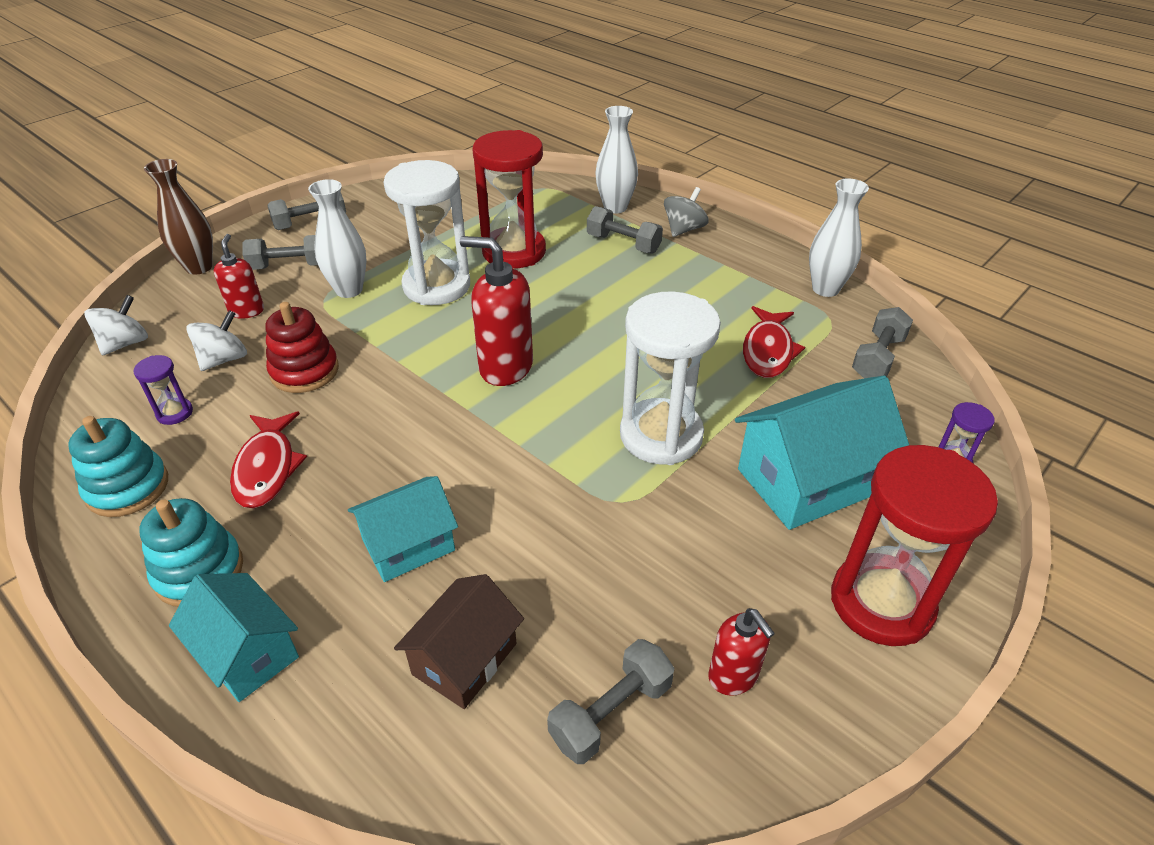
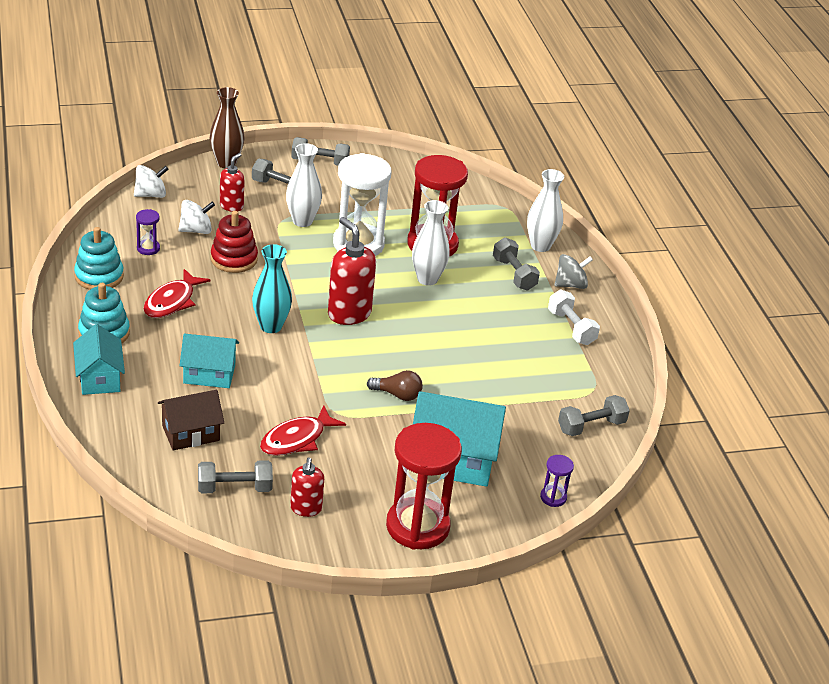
camera: 30 degrees right, 5 degrees down
(429, 432) = (271, 326): none -> turquoise vase
(661, 435) = (397, 395): white hourglass -> brown light bulb
(734, 268) = (571, 328): none -> white dumbbell
(768, 351) = (523, 386): red fish -> red fish (297, 439)
(825, 289) = (618, 371): white vase -> white vase (427, 279)

